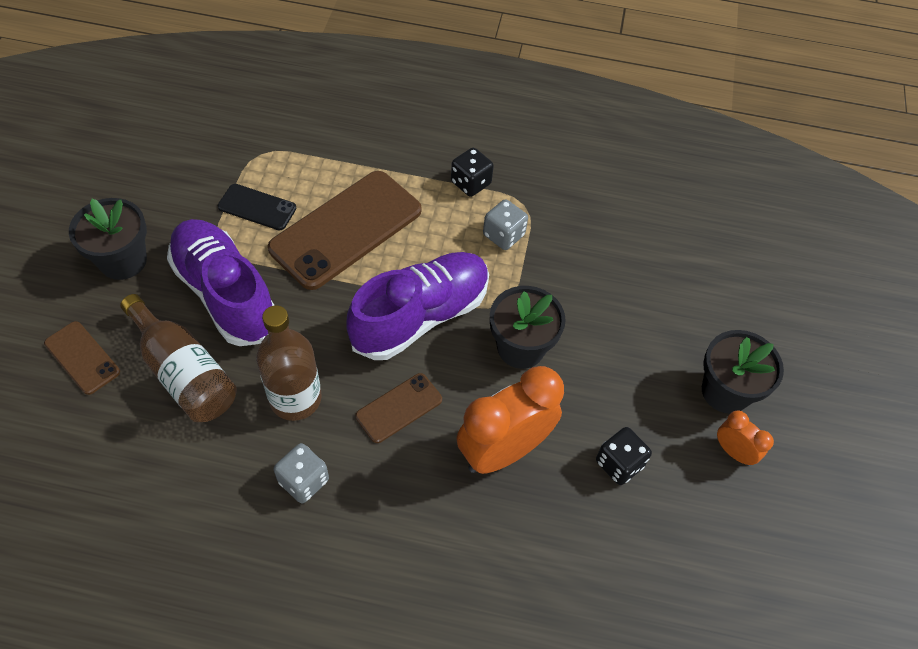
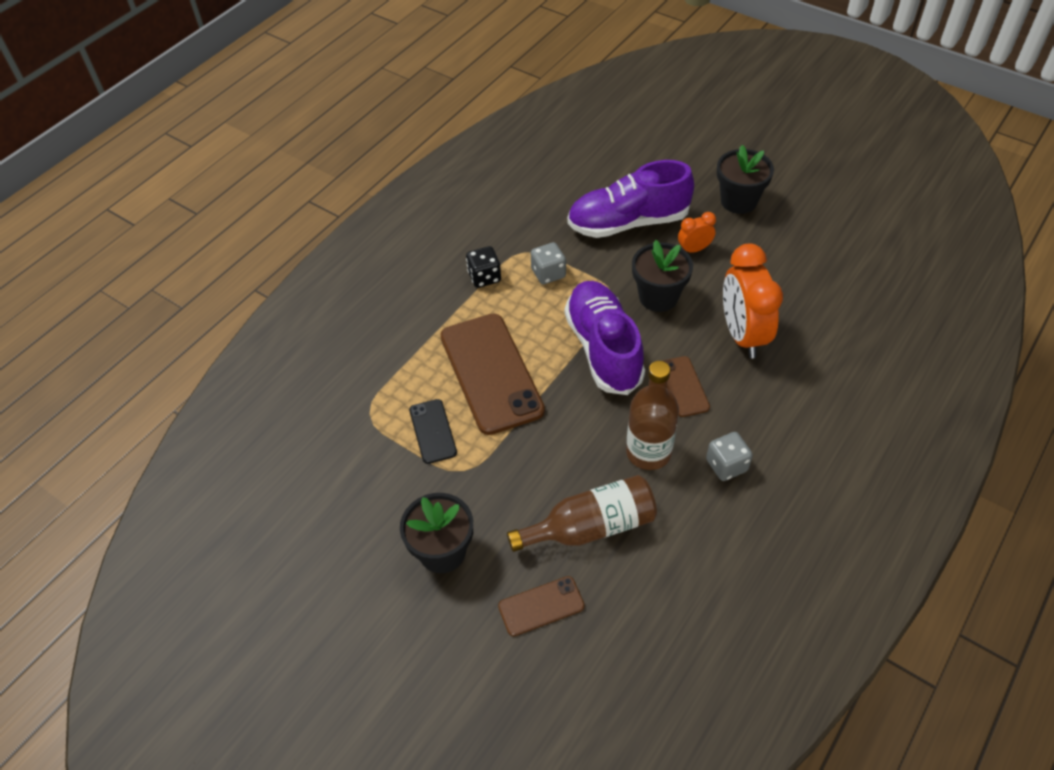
camera: 60 degrees left, 5 degrees down
(225, 293) = (519, 477): purple shoe -> purple shoe (628, 222)
(257, 207) = (433, 431): black phone -> black phone turned 60 degrees counterclockwise
(619, 464) = (775, 275): black dice -> none
(733, 452) = (785, 214): orange clock -> orange clock (694, 249)

